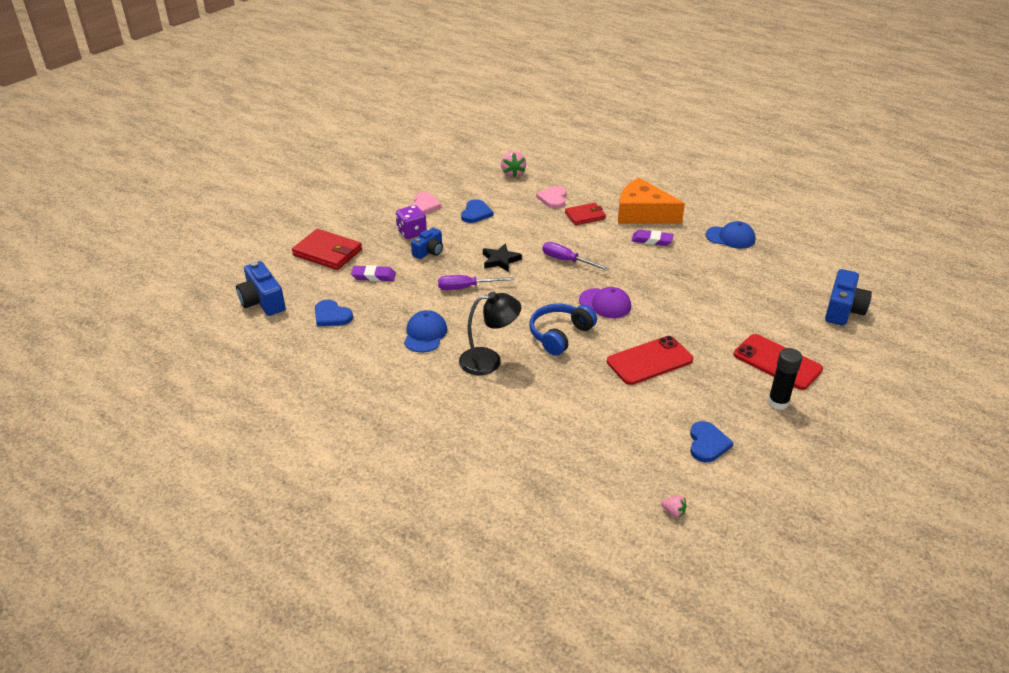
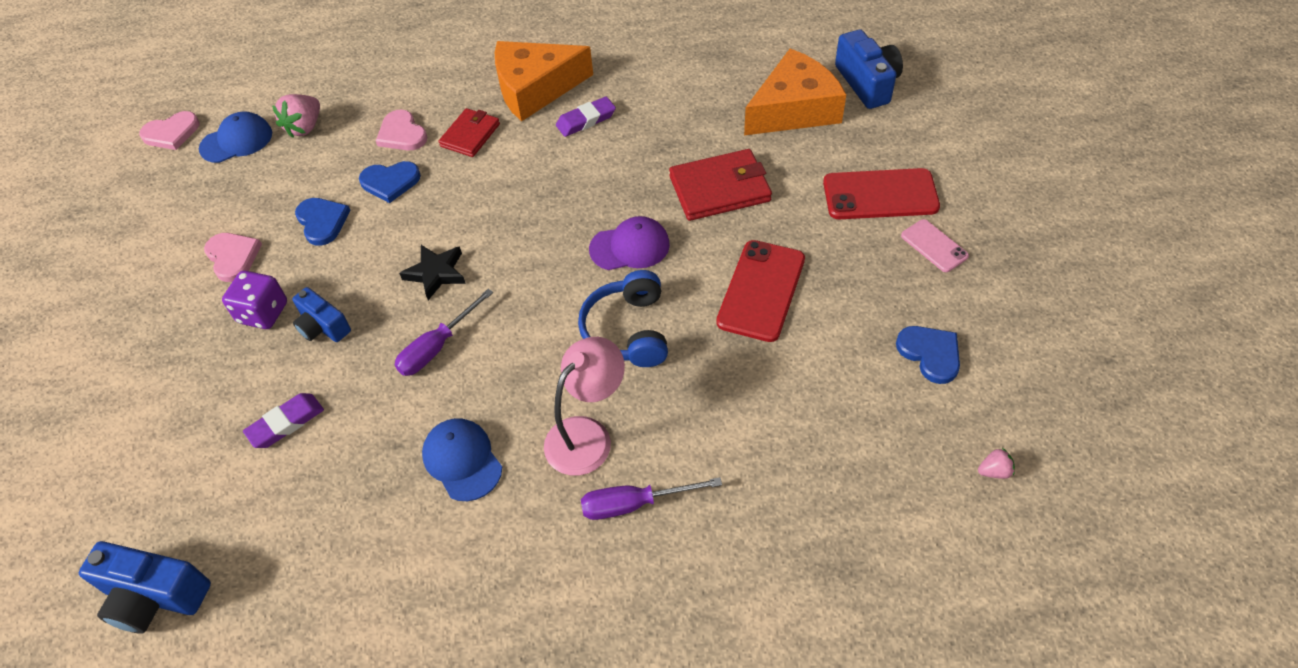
camera: 40 degrees left, 15 degrees up
(327, 253) = (168, 435): red wallet -> red wallet (720, 189)
(331, 315) = (295, 535): blue heart -> blue heart (390, 182)
(429, 251) = (323, 326): blue camera -> blue camera turned 135 degrees clockwise
(454, 146) = (171, 133): none -> pink heart
(489, 361) = (587, 435): black lamp -> pink lamp
(512, 173) = (305, 127): pink strawberry -> pink strawberry turned 75 degrees clockwise
(567, 261) = (519, 216): purple screwdriver -> purple screwdriver (634, 504)
(730, 237) = (665, 61): blue cap -> blue cap (236, 141)
(778, 297) = (794, 109): none -> orange cheese
(778, 402) = (934, 246): black glue stick -> pink phone

